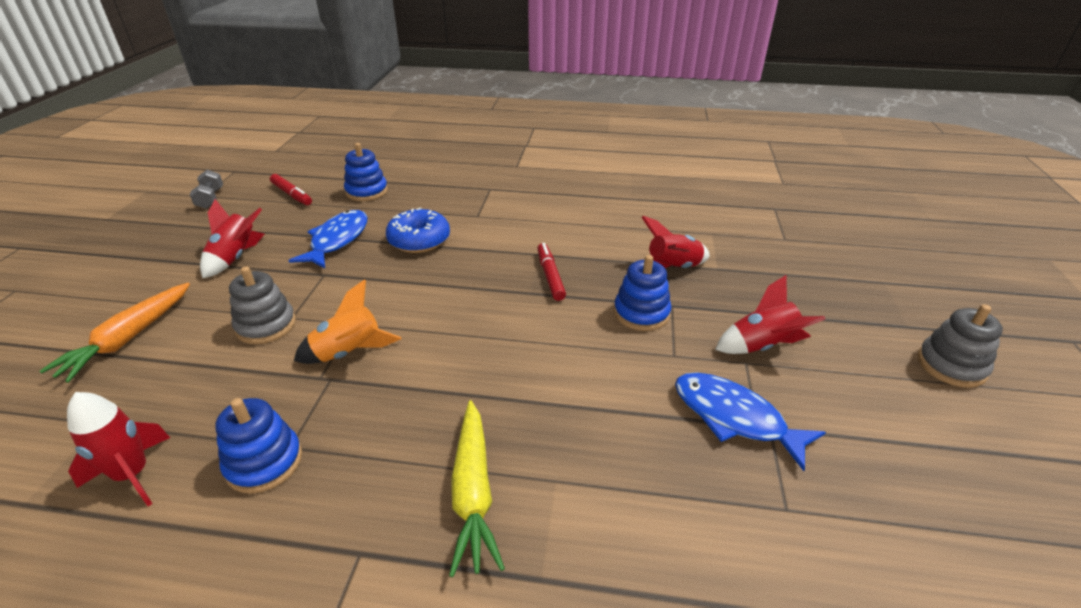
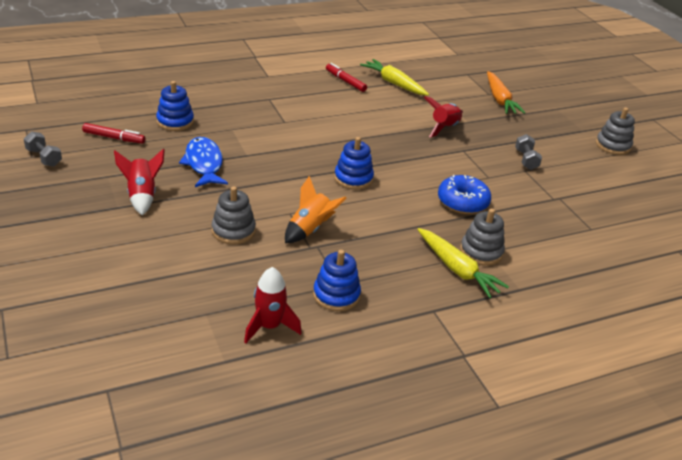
camera: 35 degrees left, 0 degrees up
(128, 339) = (146, 267): orange carrot -> orange carrot (500, 99)
(419, 240) = (265, 149): blue donut -> blue donut (462, 202)
(542, 476) = (481, 252): none -> grey stacking toy
(550, 276) = (378, 151): red marker -> red marker (345, 81)
(641, 313) = (451, 159): blue stacking toy -> blue stacking toy (353, 178)
(658, 200) = (394, 83): none -> yellow carrot
(734, 417) = (541, 198): blue fish -> none
(762, 346) = (526, 160): red rocket -> grey dumbbell

